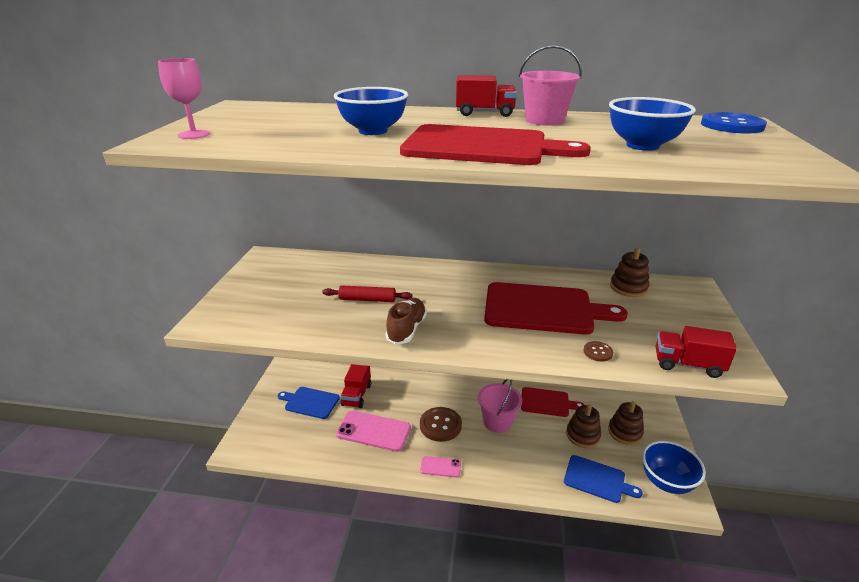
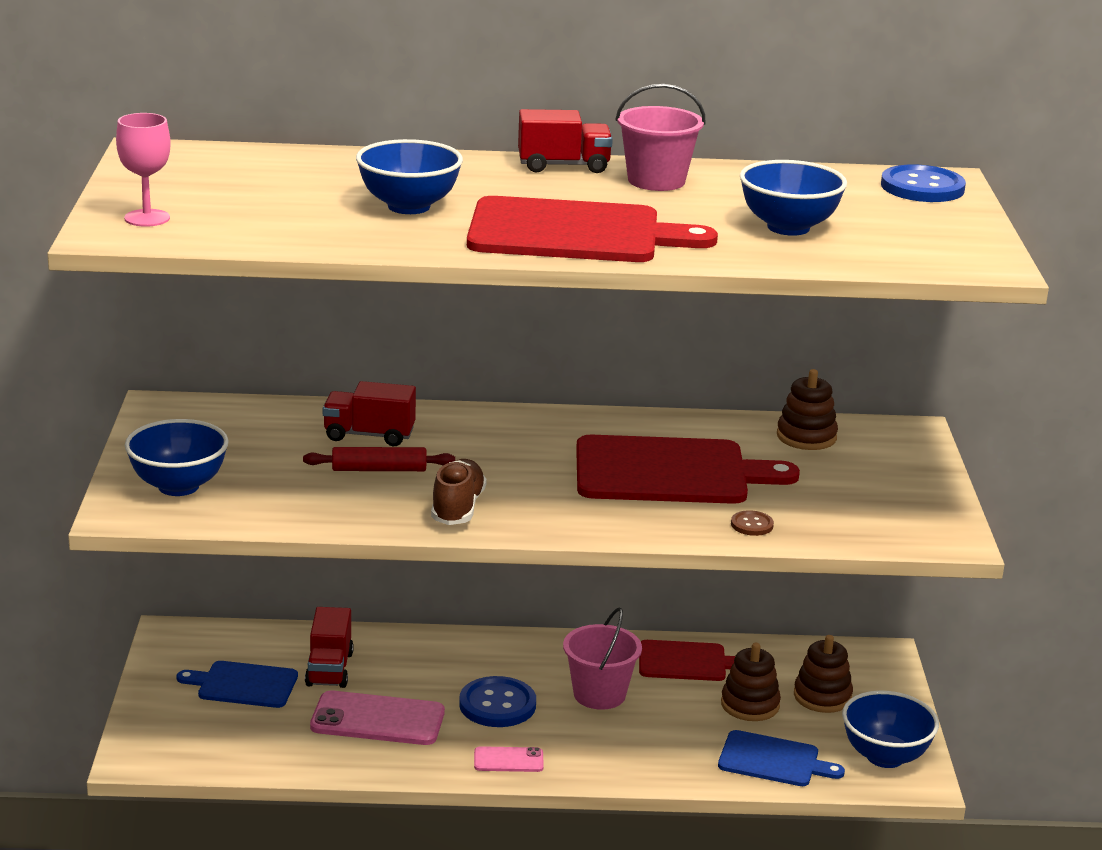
camera: 10 degrees left, 5 degrees down
(246, 306) = (178, 486): none -> blue bowl
(440, 425) = (497, 705): brown button -> blue button
(687, 365) = (878, 534): red truck -> red truck (369, 435)

